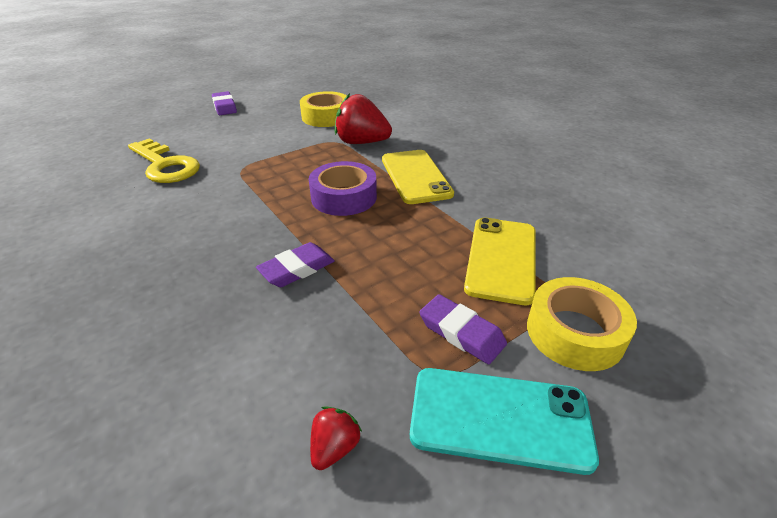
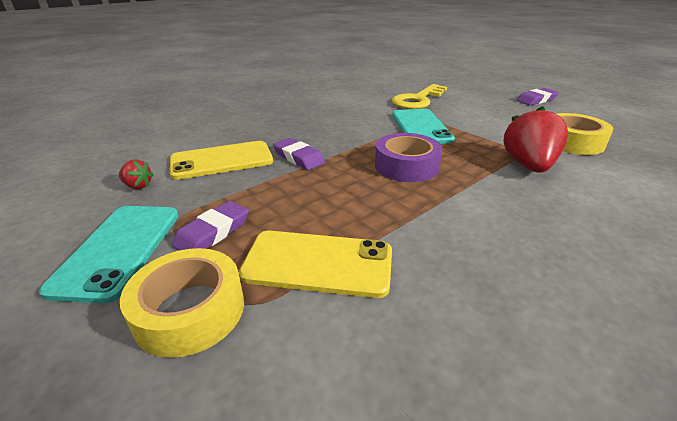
camera: 85 degrees right, 5 degrees down
(252, 176) = (421, 127): none -> turquoise phone
(415, 176) = (473, 203): yellow phone -> yellow phone (222, 160)

